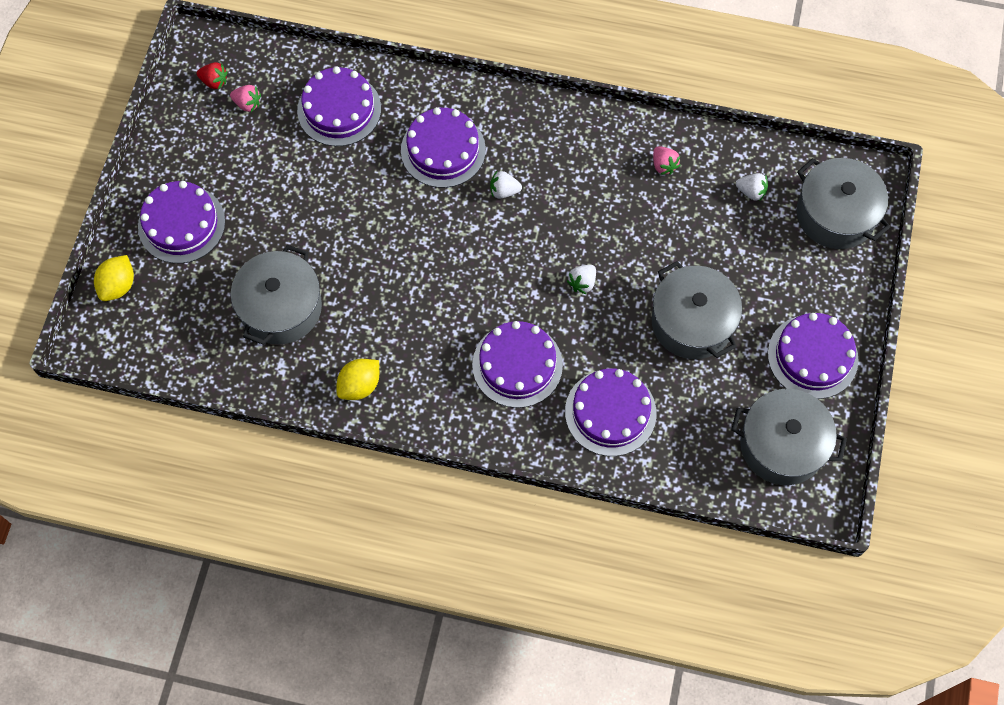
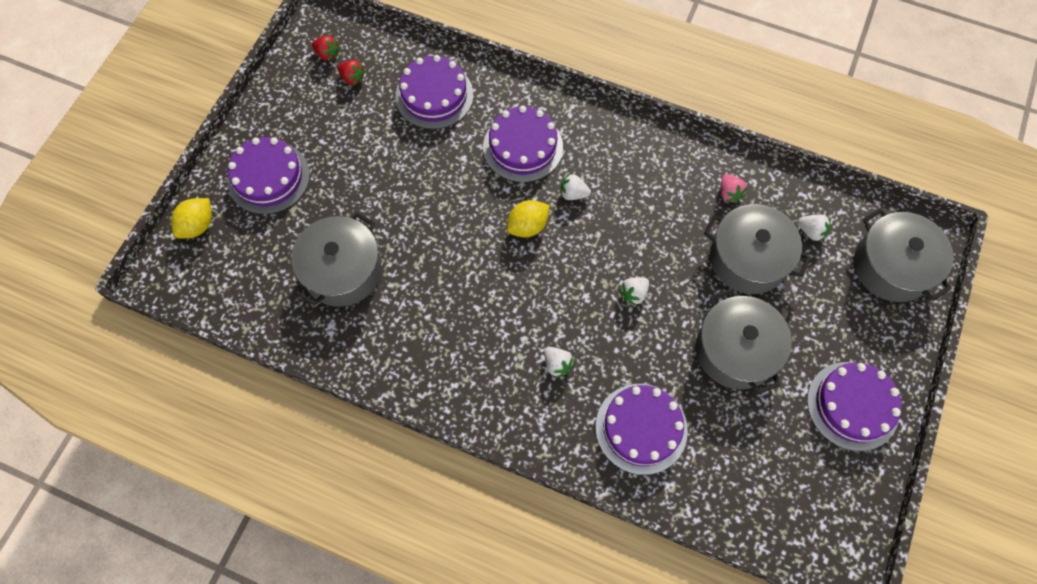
camera: 10 degrees right, 0 degrees up
(247, 104) = (352, 78): pink strawberry -> red strawberry
(360, 385) = (401, 359): yellow lemon -> yellow lemon (527, 226)
(517, 365) = (557, 364): purple cake -> white strawberry
(782, 445) = (810, 493): grey pot -> grey pot (748, 259)

